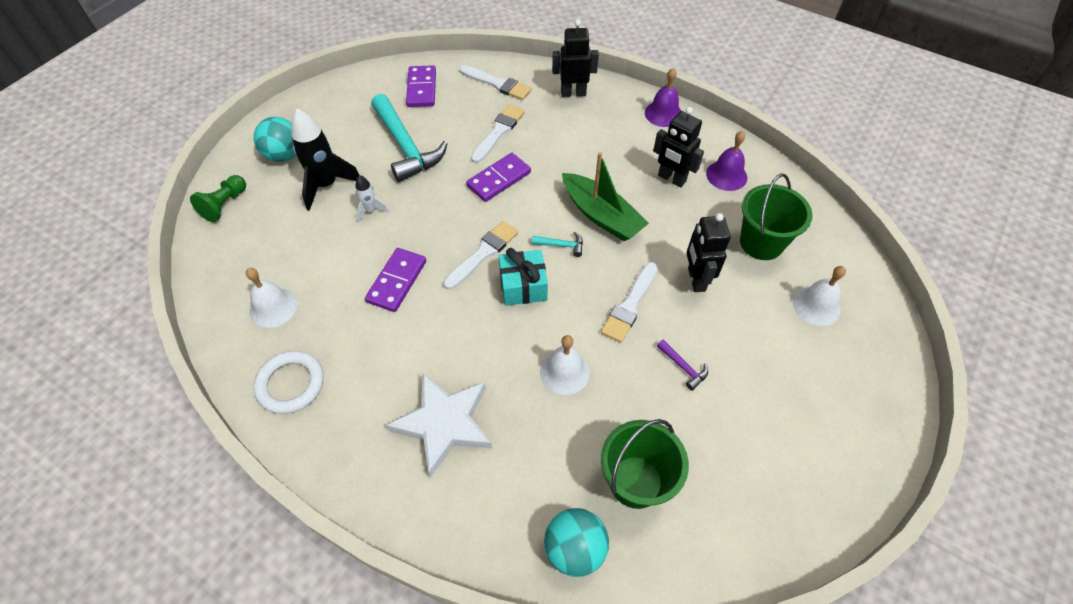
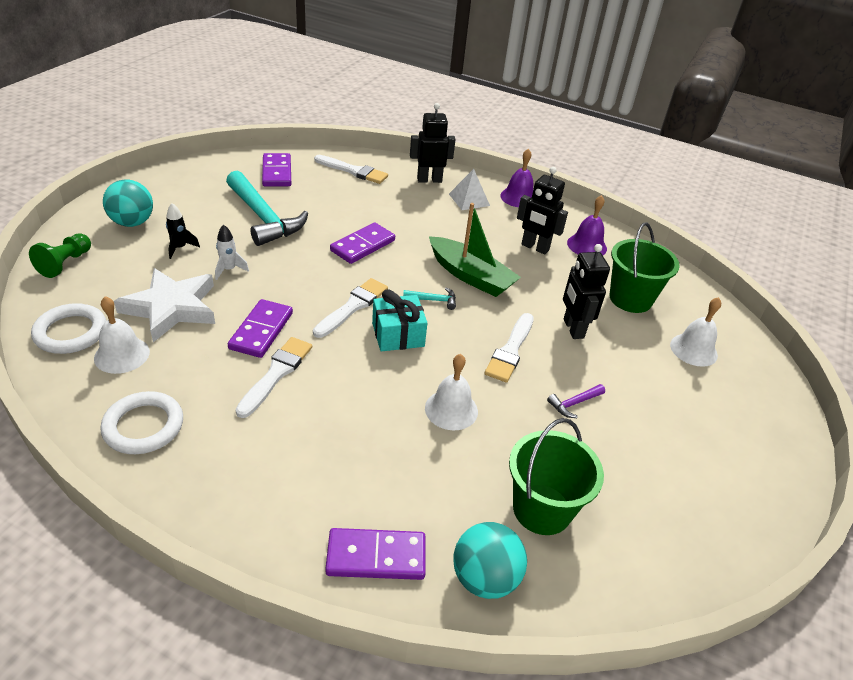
camera: 10 degrees left, 15 degrees down
(230, 283) = (71, 332): none -> white ring
(327, 185) = (180, 248): black rocket -> black rocket, size x0.51
(444, 423) = (324, 460): white star -> white star (171, 308)
(482, 523) = (376, 556): none -> purple domino
(498, 132) = (358, 208): white brush -> white brush (276, 374)
(611, 118) = (469, 199): none -> white pyramid
(683, 367) = (574, 403): purple hammer -> purple hammer turned 105 degrees clockwise

